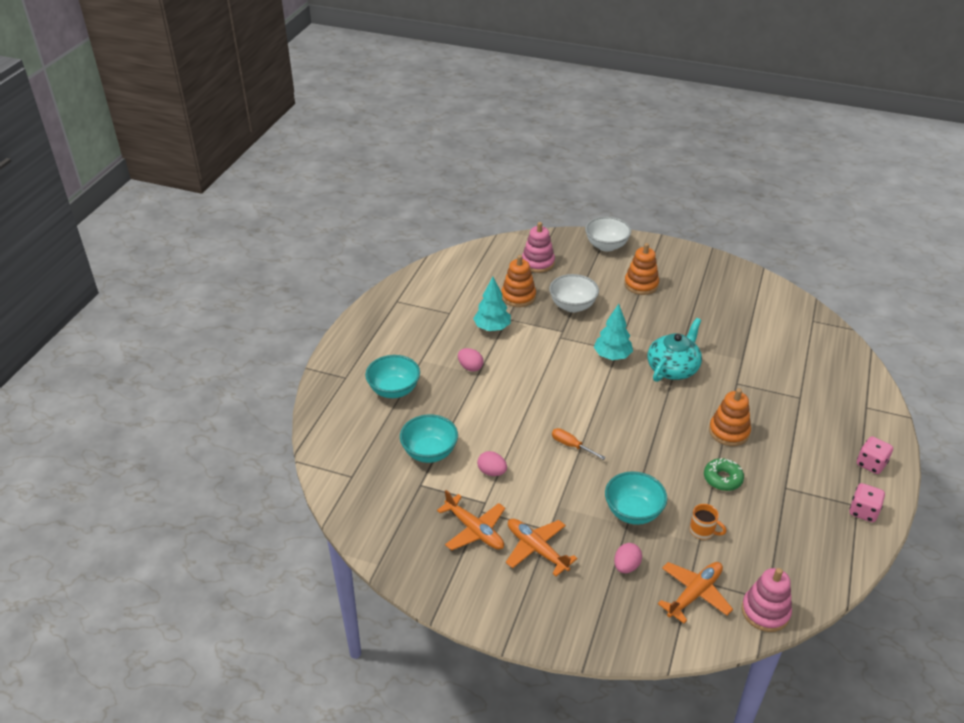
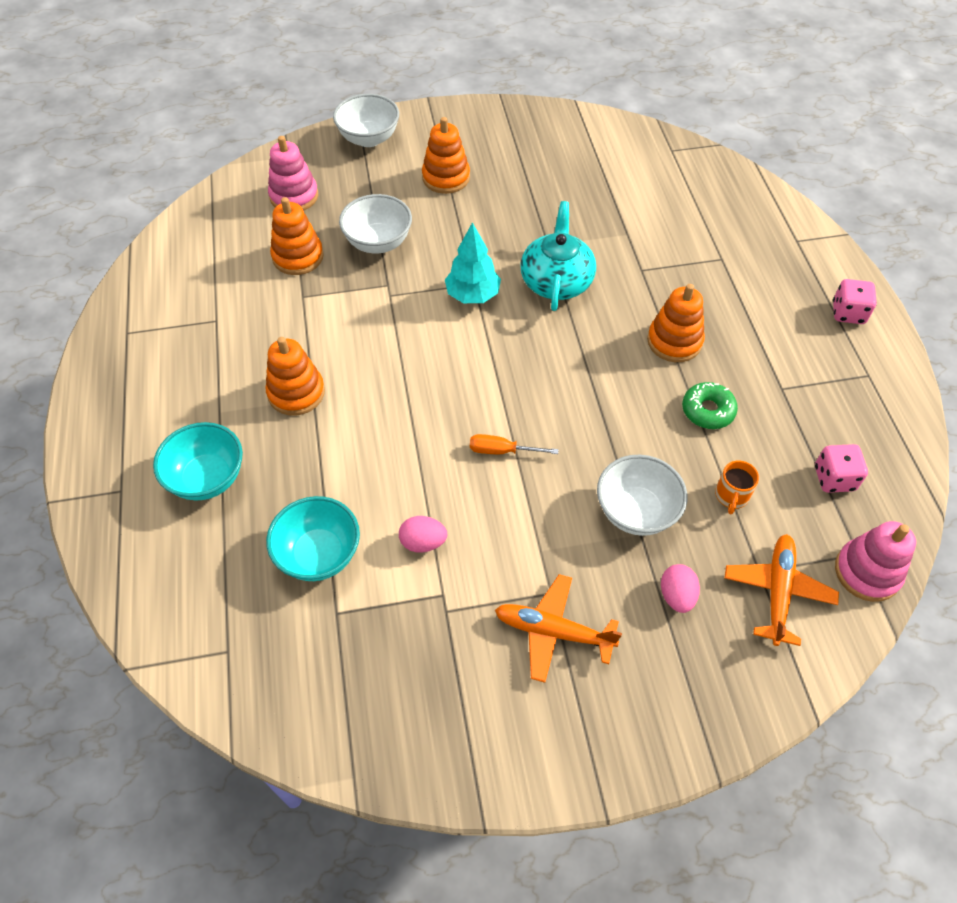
camera: 30 degrees left, 15 degrees up
(470, 367) = (296, 393): pink egg -> orange stacking toy
(474, 530) = (454, 646): orange plane -> none
(492, 328) = (290, 319): turquoise tree -> none
(633, 512) = (636, 511): turquoise bowl -> white bowl
(703, 531) = (731, 496): orange mug -> orange mug turned 105 degrees clockwise
(863, 511) = (879, 380): pink dice -> pink dice (834, 478)

